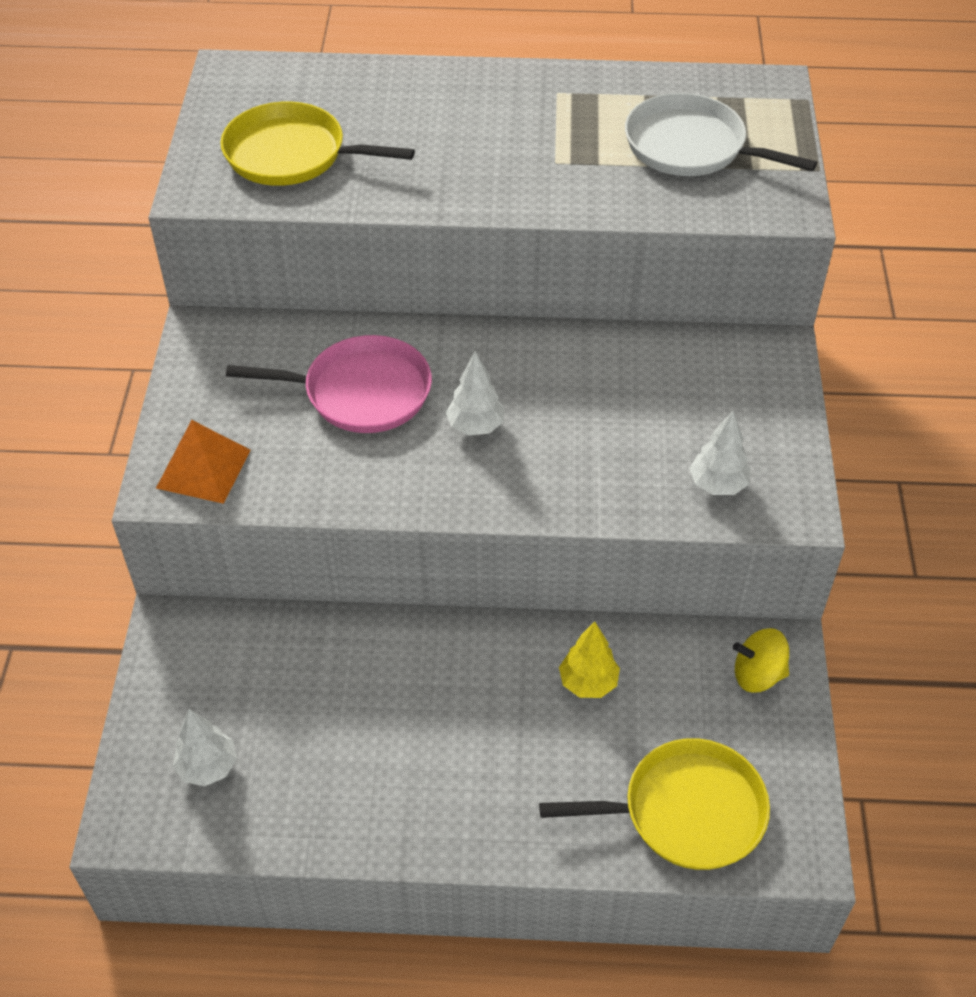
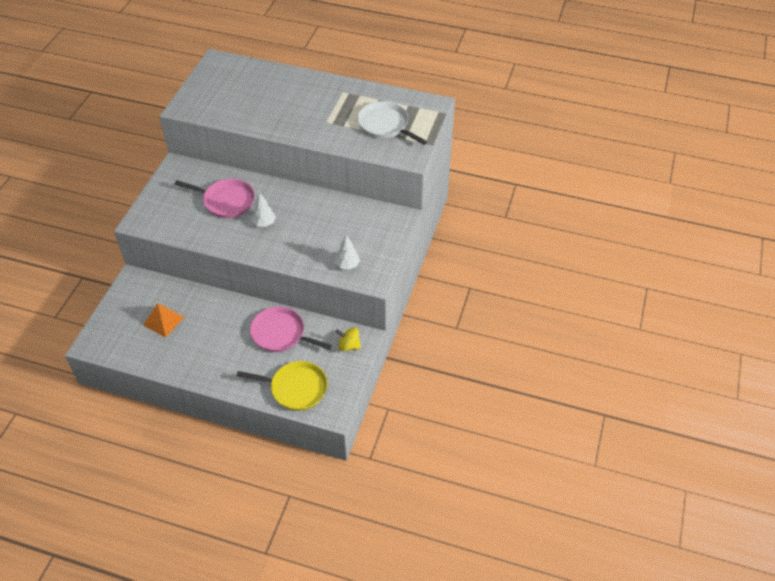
camera: 15 degrees right, 0 degrees up
(203, 469) = (154, 219): orange pyramid -> orange pyramid (163, 321)
(208, 767) = (126, 332): white tree -> none
(292, 154) = (224, 100): yellow pan -> none
(588, 683) = (281, 334): yellow tree -> pink pan

